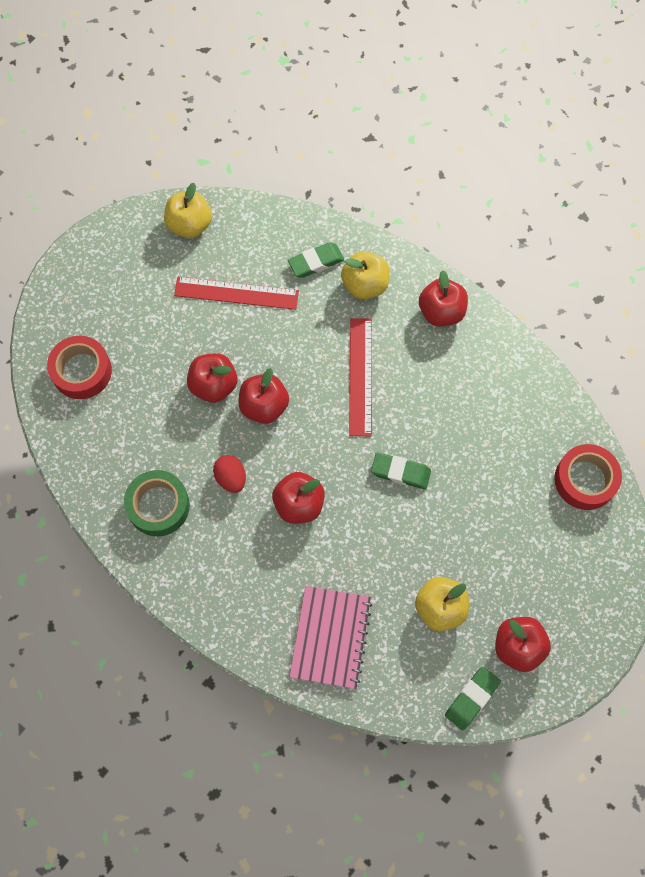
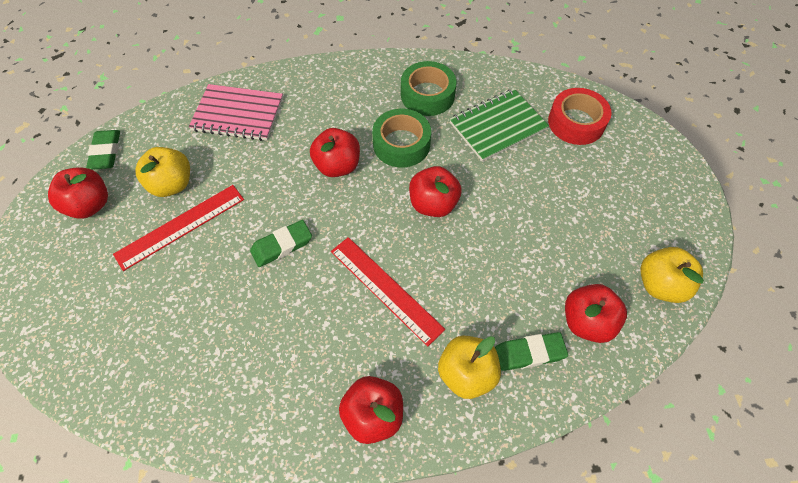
camera: 135 degrees right, 10 degrees down
(142, 424) = (497, 126): none -> green notebook
(214, 385) = (484, 187): red apple -> red apple (586, 322)
(231, 478) = (401, 144): red egg -> green tape
(236, 293) = (554, 265): red ruler -> red ruler (180, 226)
(316, 262) = (529, 353): green eraser -> green eraser turned 60 degrees clockwise
(330, 637) = (238, 114): pink notebook -> pink notebook turned 45 degrees counterclockwise
(585, 480) = (107, 374): red tape -> none

